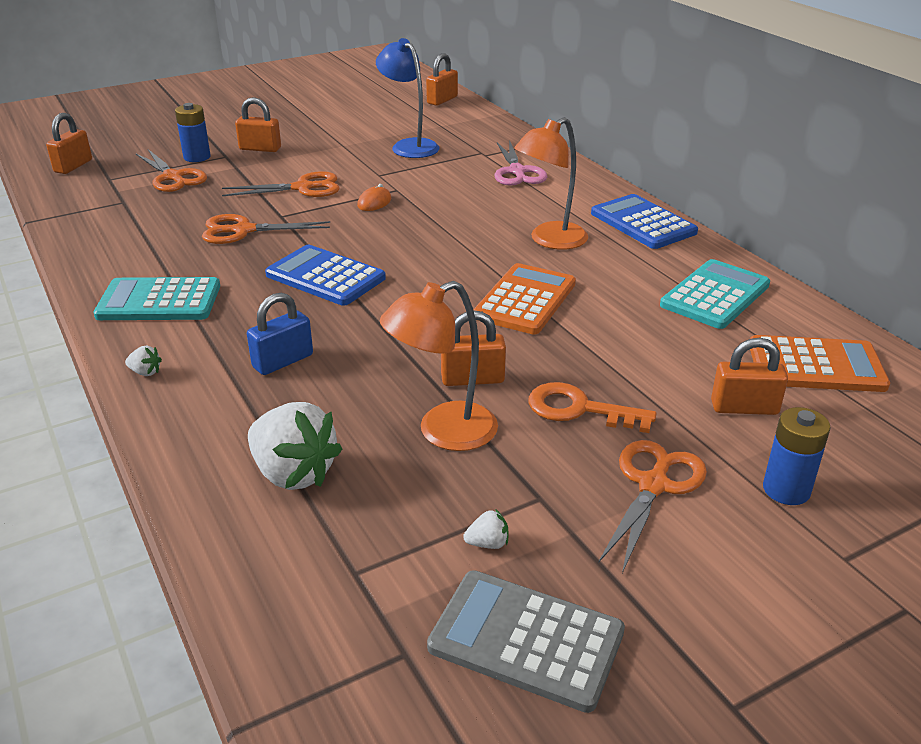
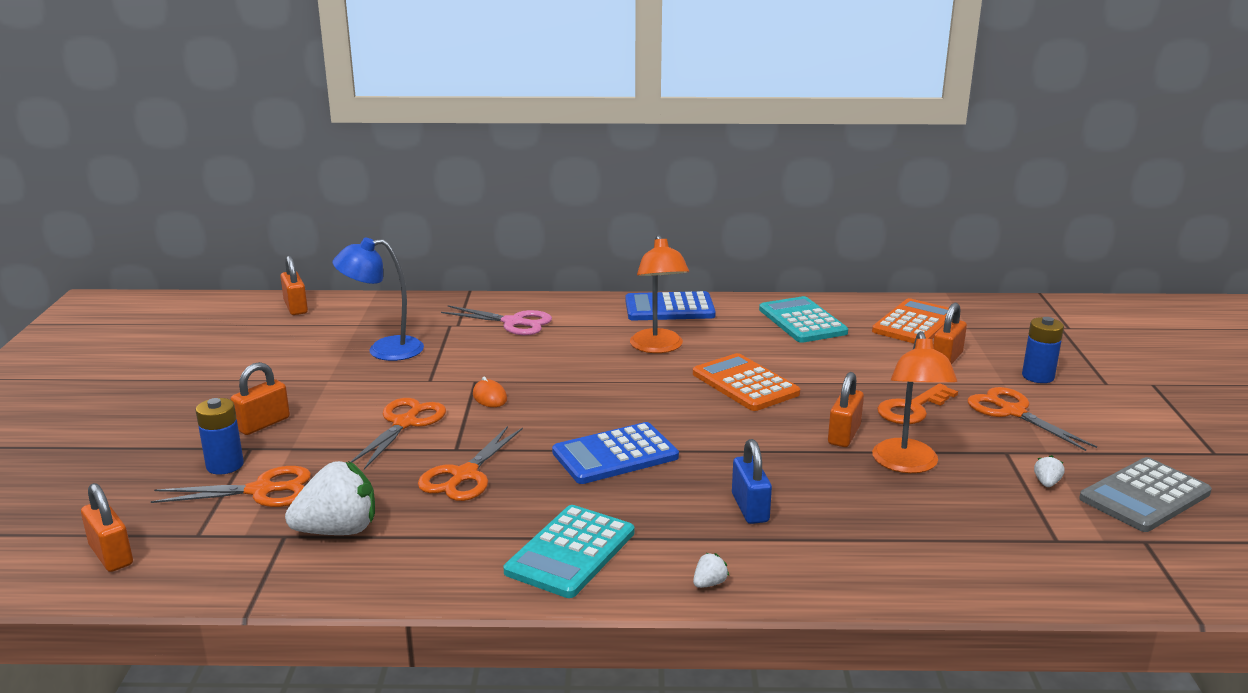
camera: 60 degrees left, 10 degrees down
(293, 473) = (924, 539): white strawberry -> white strawberry (338, 530)

